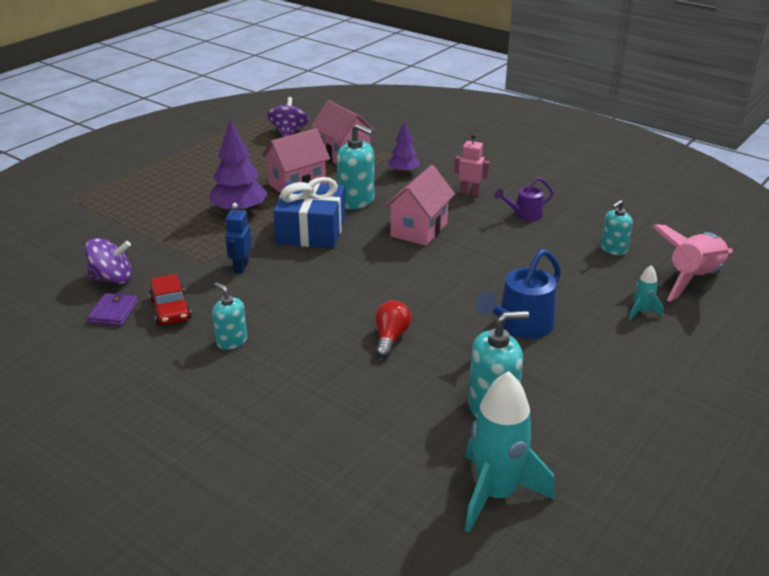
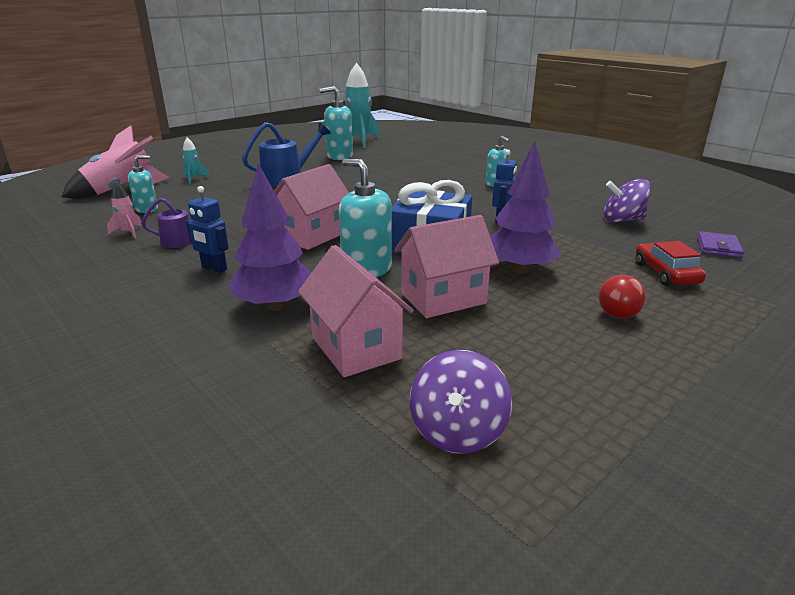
camera: 170 degrees left, 5 degrees down
(114, 312) = (599, 201): purple wallet -> purple wallet (718, 247)
(171, 309) = (552, 200): red car -> red car (666, 273)
(391, 338) = (382, 179): red light bulb -> red light bulb (618, 310)
(404, 172) = (275, 306): purple tree -> purple tree, size x1.66
(470, 192) = (214, 268): pink robot -> blue robot
(583, 219) = (128, 232): none -> pink rocket

